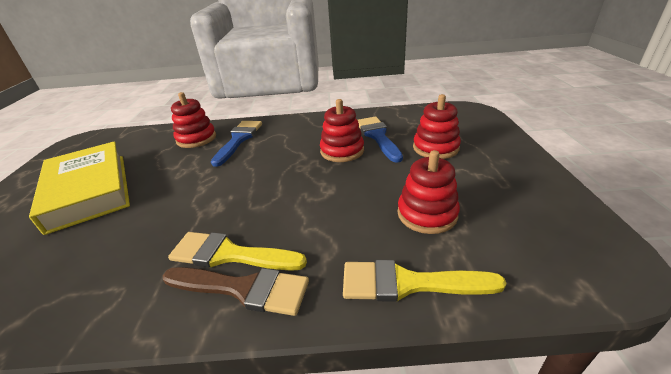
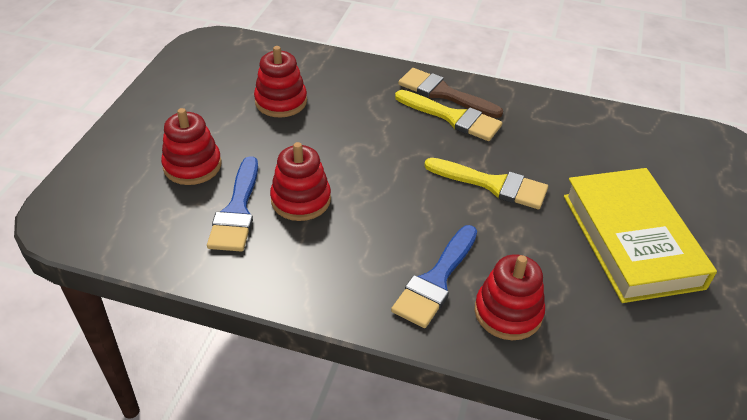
camera: 165 degrees left, 10 degrees up
(409, 283) = (334, 68): yellow brush -> yellow brush (492, 184)

